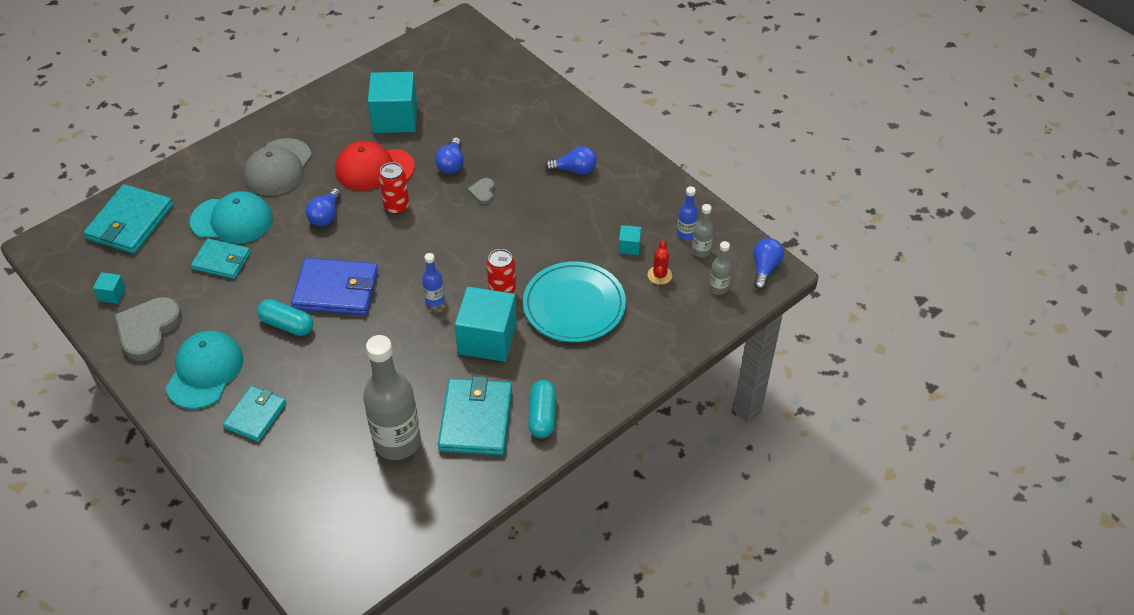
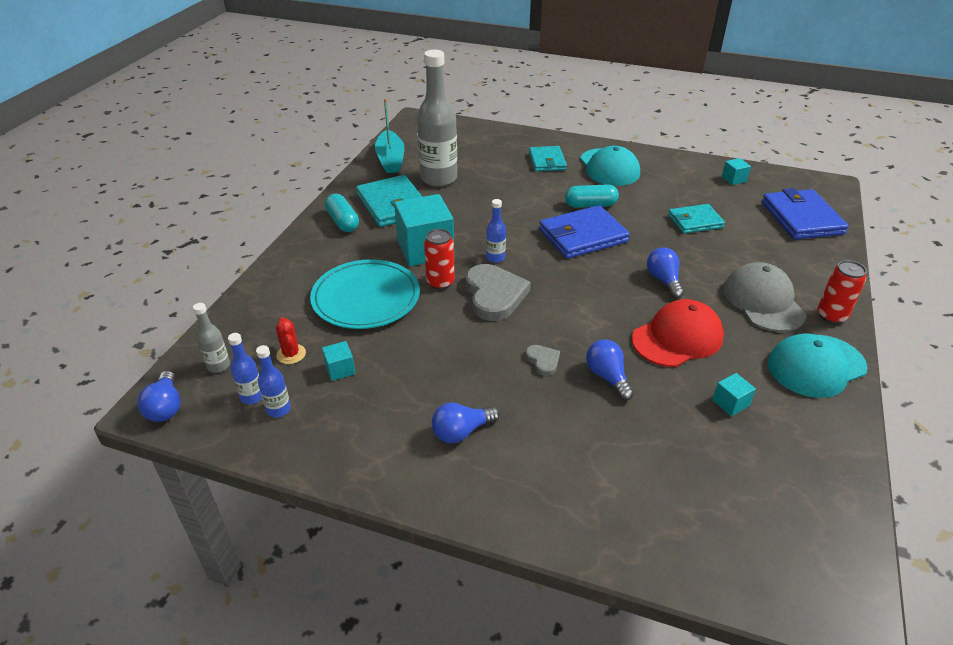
camera: 150 degrees right, 10 degrees down
(130, 222) = (801, 218): turquoise wallet -> blue wallet
(148, 330) = (678, 172): grey heart -> grey heart (494, 295)
(232, 220) = (732, 248): turquoise cap -> turquoise cap (816, 366)
(395, 118) = (730, 403): turquoise cube -> turquoise cube, size x0.44
(396, 207) = (611, 313): red can -> red can (831, 316)
(424, 510) = (390, 159): none -> turquoise boat
(701, 251) = (252, 397): grey bottle -> blue bottle

